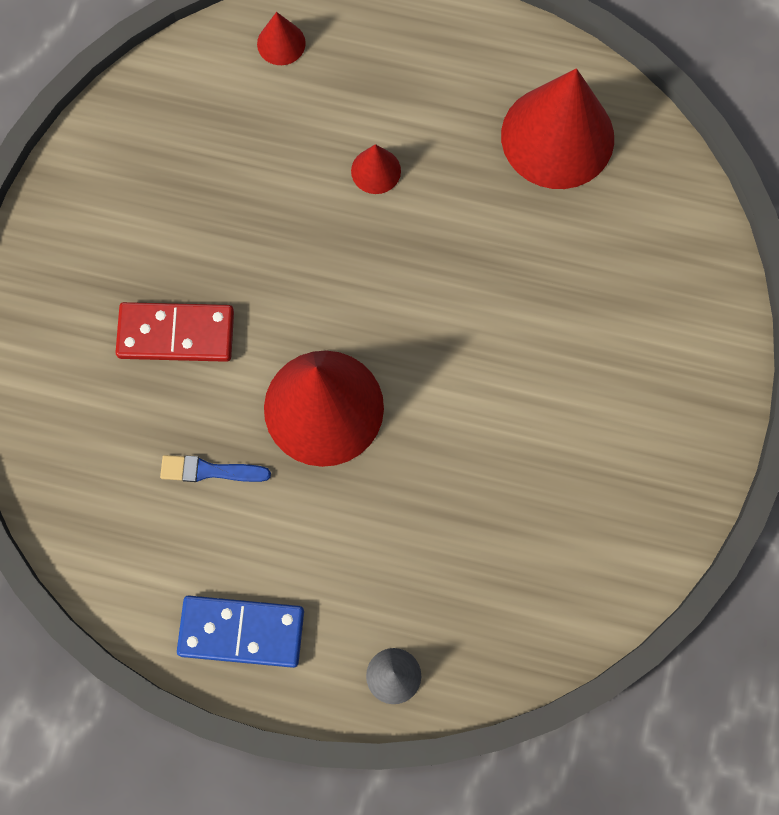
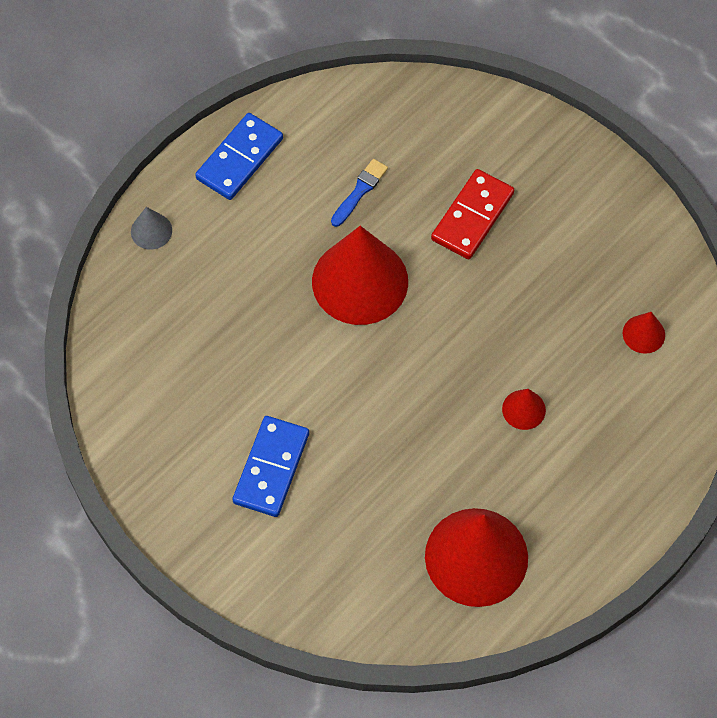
camera: 120 degrees right, 10 degrees down
(281, 43) = (673, 398): red cone -> red cone (643, 334)
(590, 375) = (271, 468): none -> blue domino

